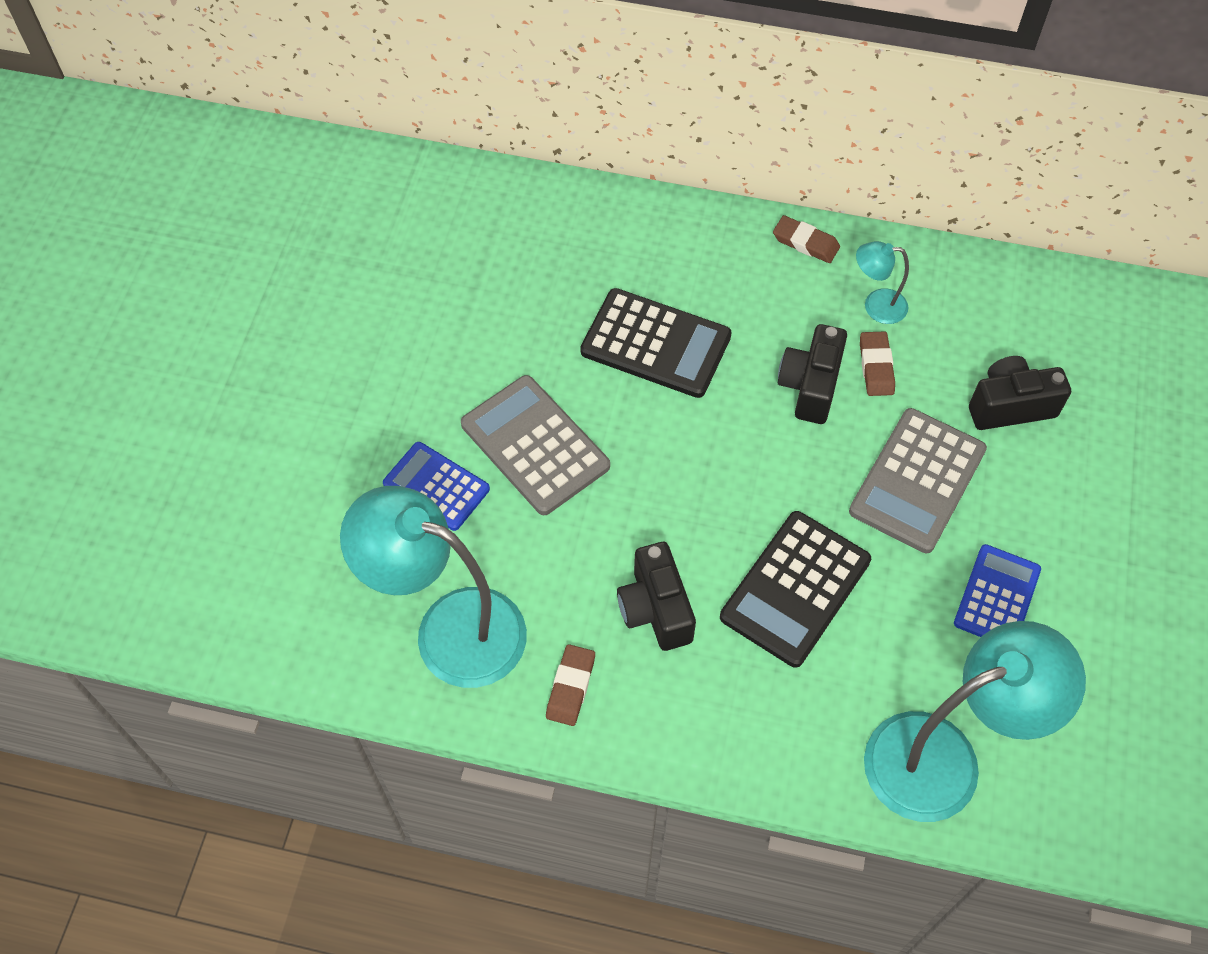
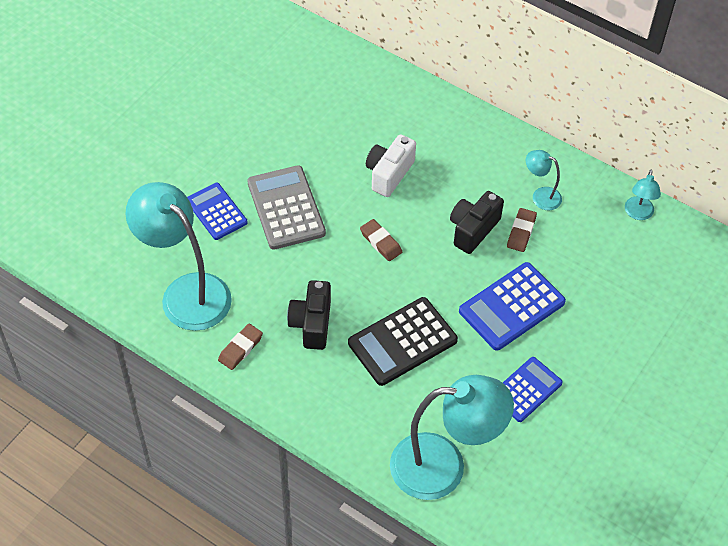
camera: 20 degrees right, 5 degrees down
(656, 344) = (389, 174): black calculator -> white camera
(805, 243) = (515, 144): brown eraser -> brown eraser (380, 242)
(917, 481) = (512, 307): grey calculator -> blue calculator
(1010, 406) = (595, 283): black camera -> none
(1014, 287) = (638, 214): none -> turquoise lamp

